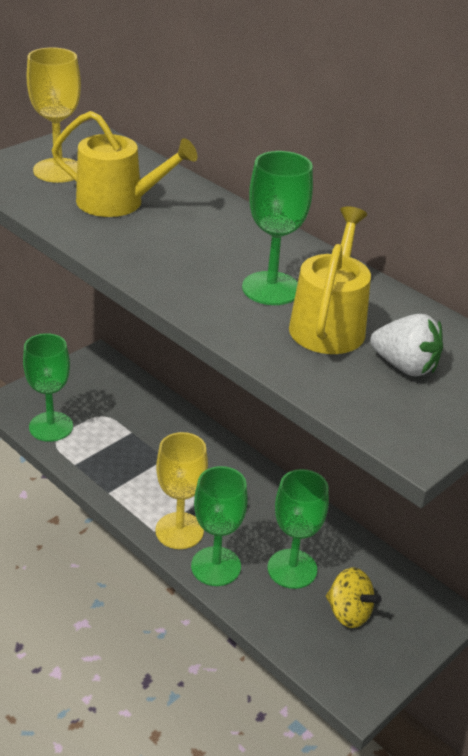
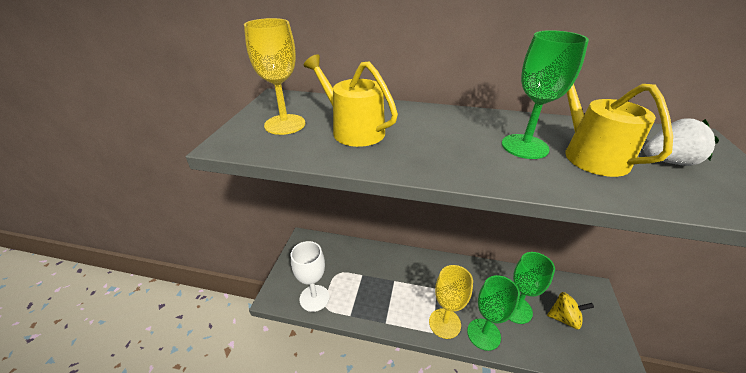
camera: 30 degrees left, 0 degrees up
(51, 427) = (314, 298): green goblet -> white goblet
(118, 202) = (353, 130): yellow watering can -> yellow watering can turned 120 degrees counterclockwise

